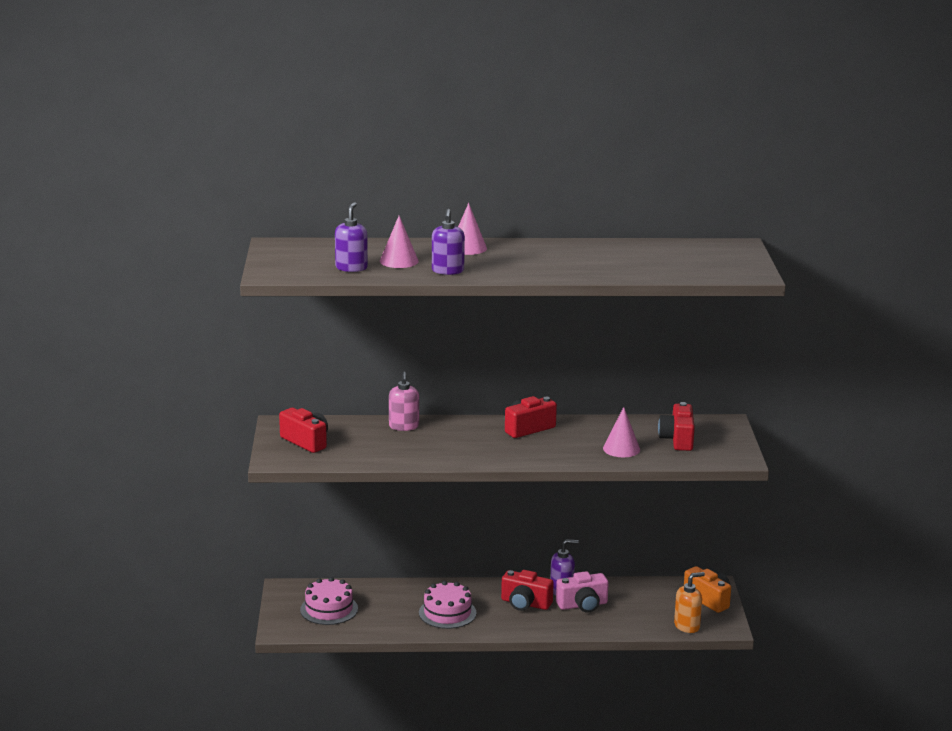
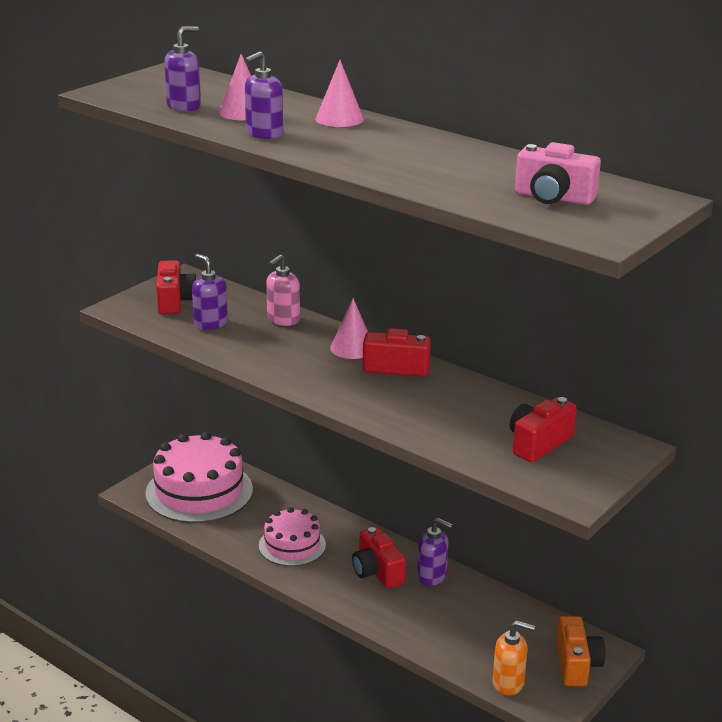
camera: 40 degrees right, 5 degrees up
(329, 609) = (199, 491): pink cake -> pink cake, size x1.68
(360, 446) = (210, 324): none -> purple soap dispenser
(582, 605) = (431, 602): pink camera -> pink camera (553, 197)
(621, 449) = (456, 428): pink cone -> pink cone (352, 348)

